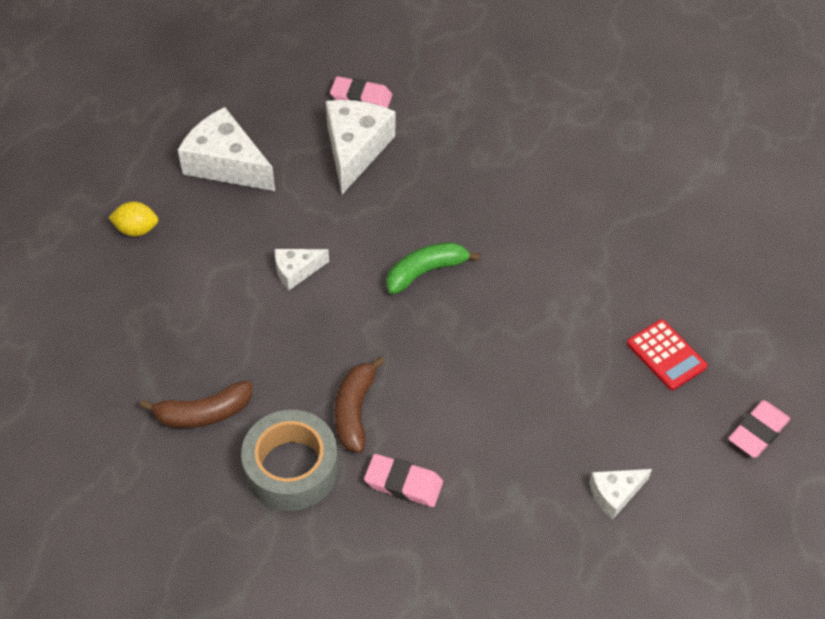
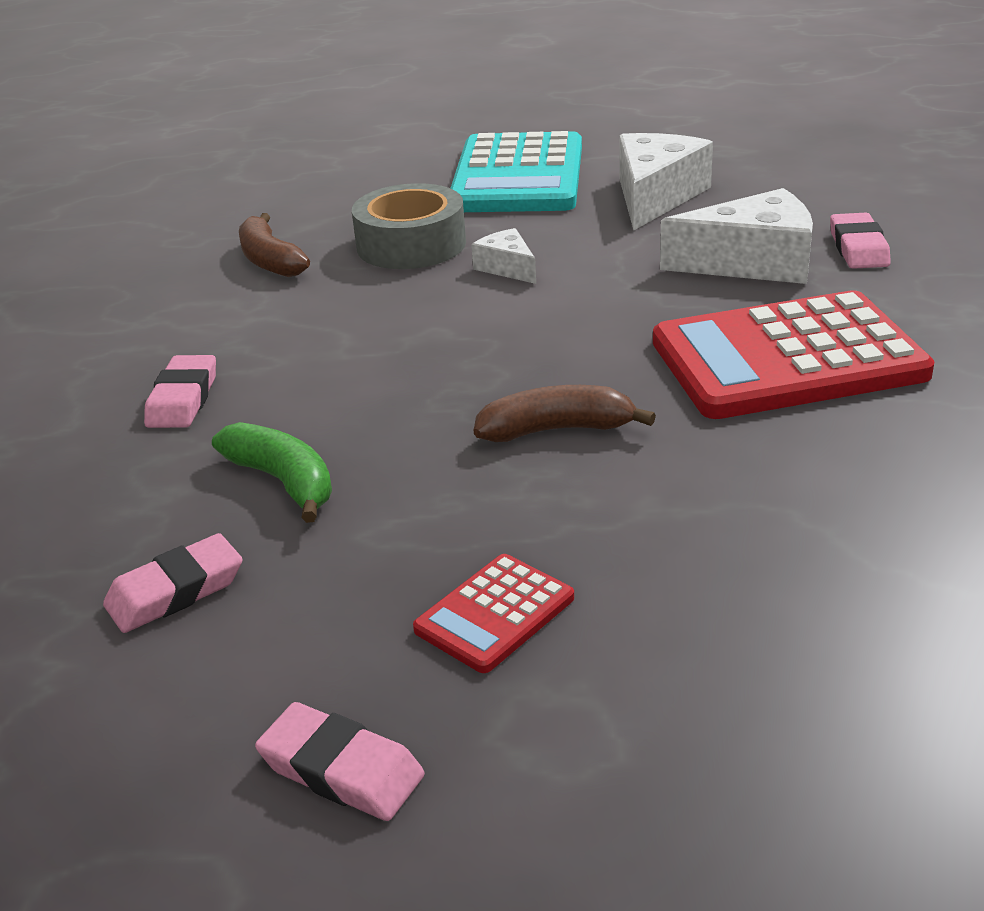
camera: 80 degrees right, 20 degrees down
(137, 230) = (518, 176): yellow lemon -> turquoise calculator
(291, 468) = (200, 323): grey tape -> grey tape (411, 244)
(355, 410) = (295, 345): brown banana -> brown banana (557, 430)
(426, 272) = (558, 351): green banana -> green banana (283, 481)
(477, 174) = (787, 358): none -> red calculator
(615, 494) = (175, 591): white cheese -> pink eraser

